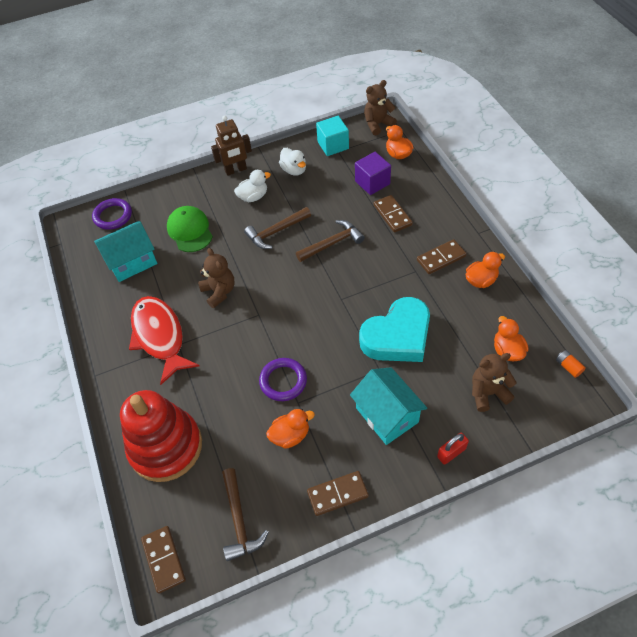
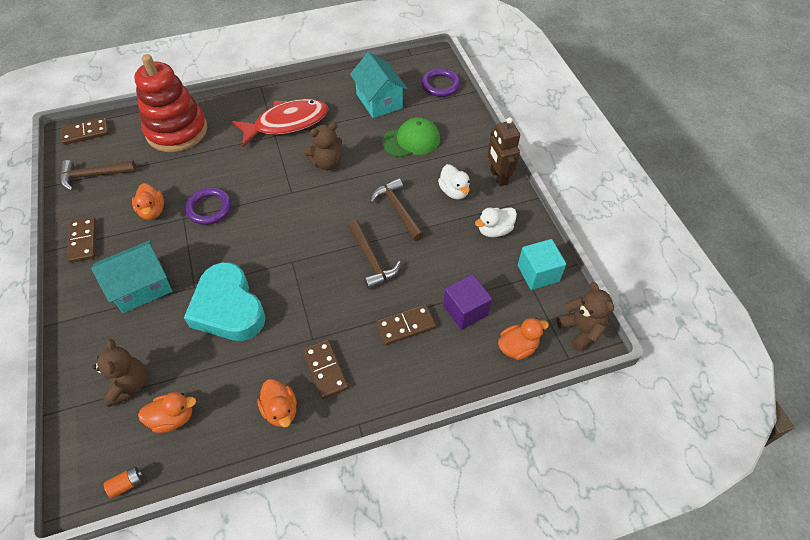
camera: 90 degrees right, 0 degrees up
(451, 453) = (80, 337): red padlock -> none

